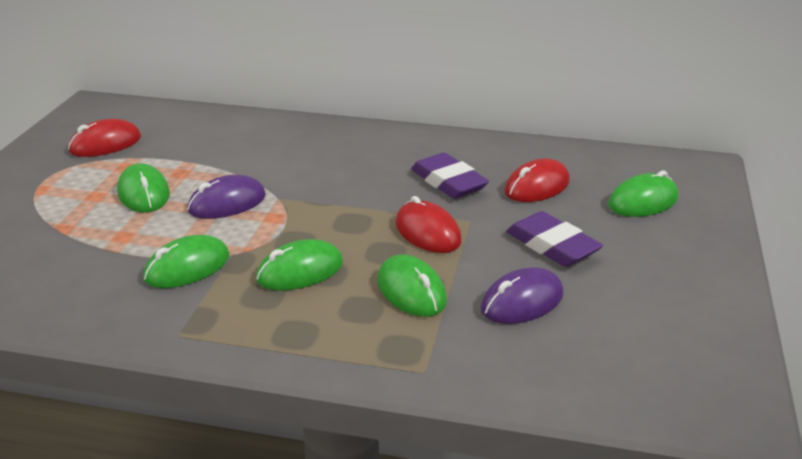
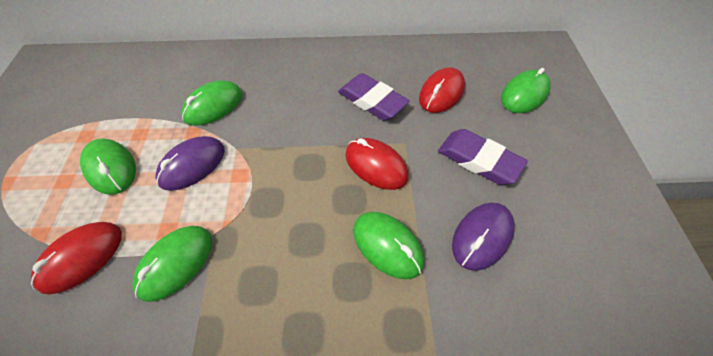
camera: 15 degrees left, 25 degrees up
(105, 144) = (61, 109): red mouse -> red mouse (82, 258)
(300, 271) = (282, 243): green mouse -> green mouse (213, 106)

